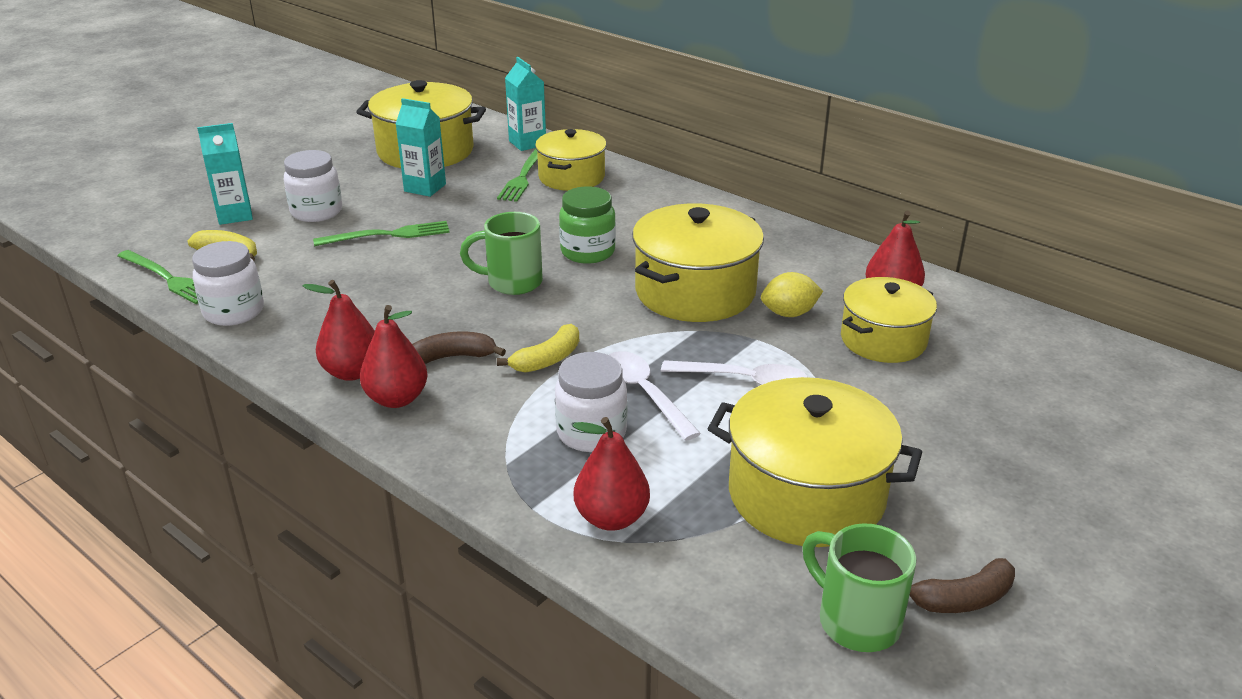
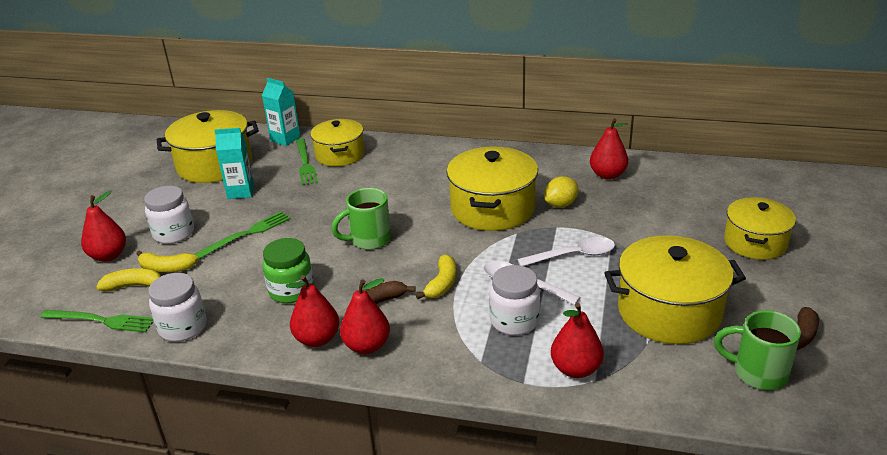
camera: 25 degrees left, 0 degrees up
(235, 215) = (108, 256): turquoise carton -> red pear
(276, 245) = (166, 268): none -> yellow banana
(588, 252) = (400, 203): green jar -> green jar (291, 291)
(883, 340) = (627, 203): yellow pot -> yellow pot (755, 242)

